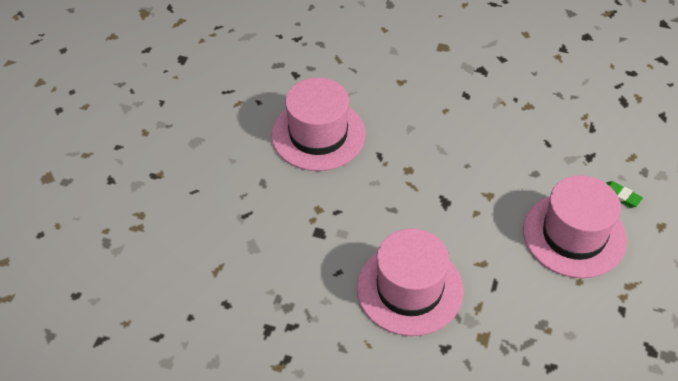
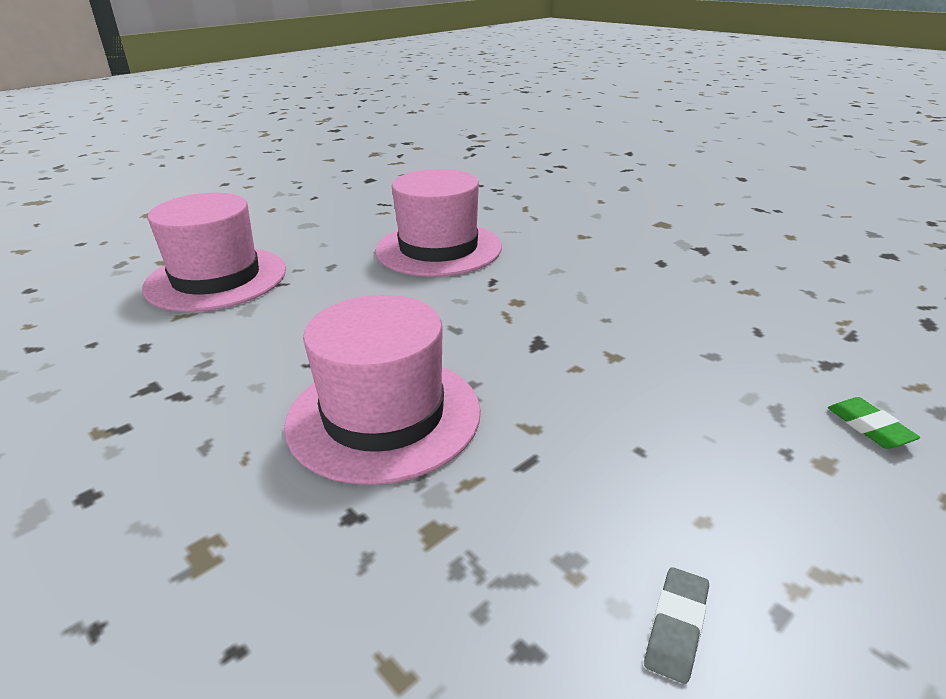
camera: 30 degrees right, 20 degrees down
(574, 235) = (736, 448): pink hat -> pink hat (216, 279)
(592, 333) = (676, 628): none -> grey eraser

